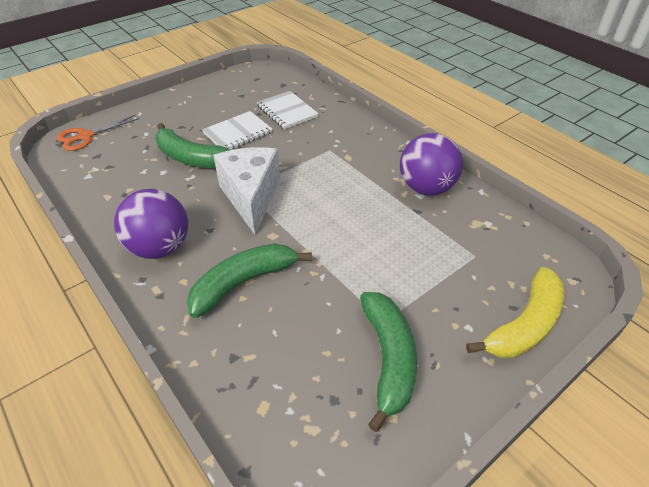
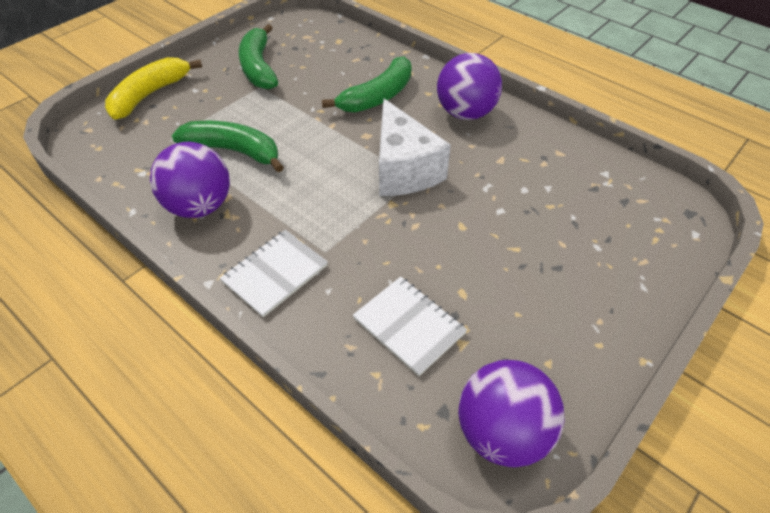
camera: 170 degrees right, 5 degrees up
(86, 136) = (672, 229): orange scissors -> none
(191, 158) = (504, 212): green banana -> green banana (234, 151)
(238, 133) = (466, 265): white notebook -> white notebook (275, 274)
(259, 77) = (502, 432): none -> purple ball

